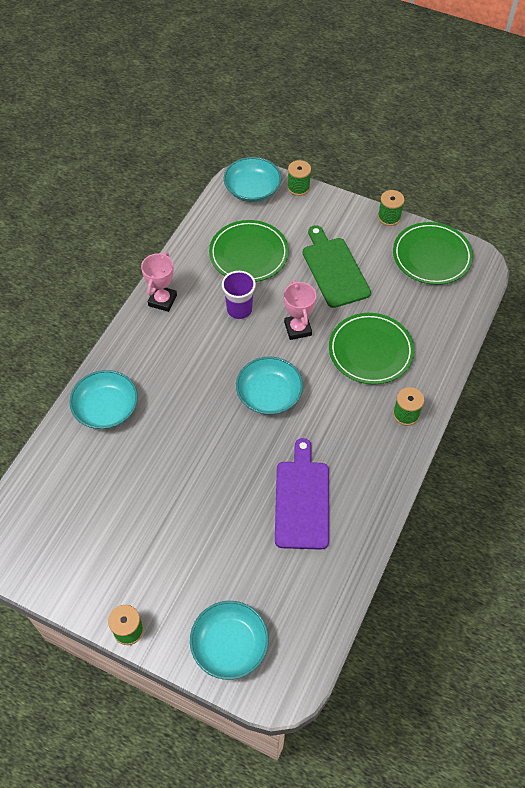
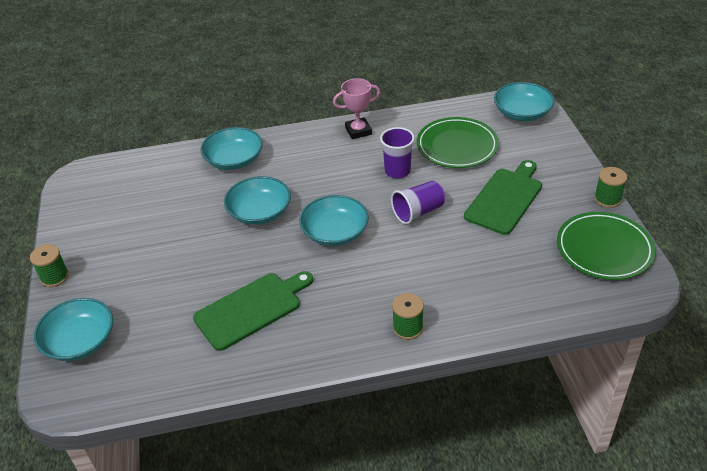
camera: 55 degrees right, 15 degrees down
(195, 430) = (259, 212): none -> turquoise bowl
(298, 187) = (560, 133): green spool -> none
(298, 329) = (418, 212): pink trophy -> purple cup
(302, 500) = (251, 309): purple cutting board -> green cutting board
(370, 351) = (448, 267): green plate -> none

